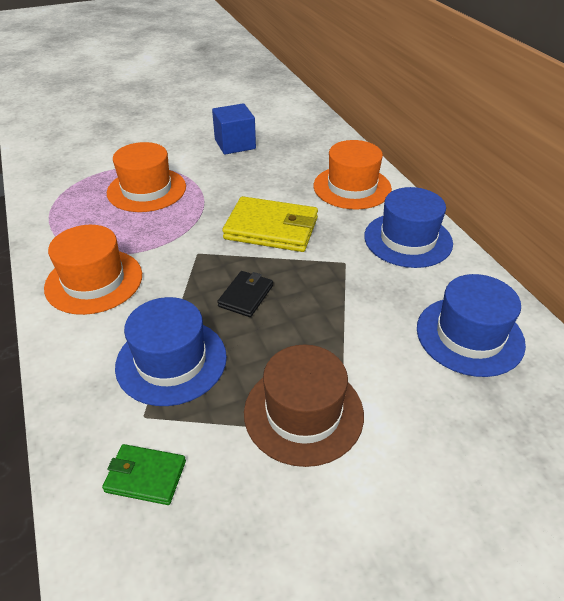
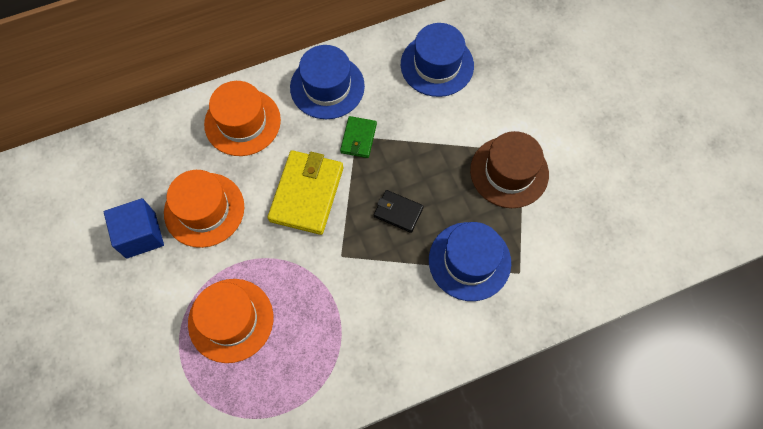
camera: 90 degrees left, 25 degrees up
(94, 281) = (380, 341): orange hat -> orange hat (204, 209)
(145, 476) = (563, 263): green wallet -> green wallet (358, 138)

